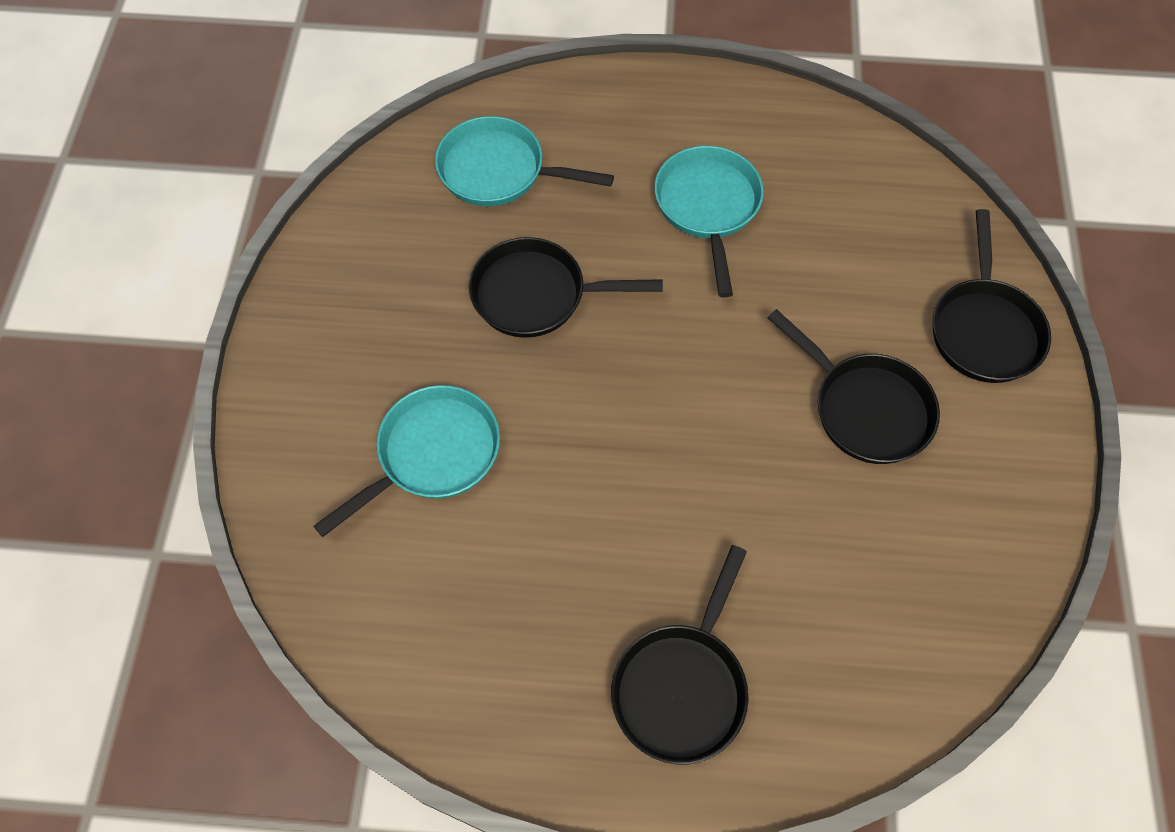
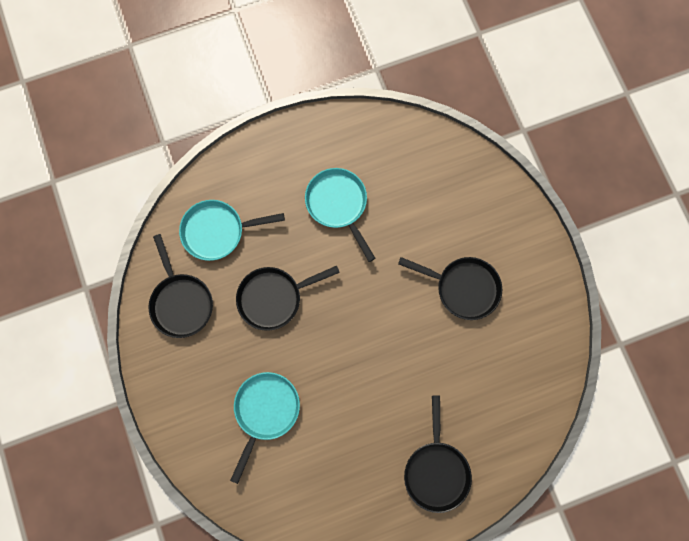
camera: 25 degrees left, 15 degrees up
(984, 329) = (503, 216): black pan -> black pan (181, 302)

